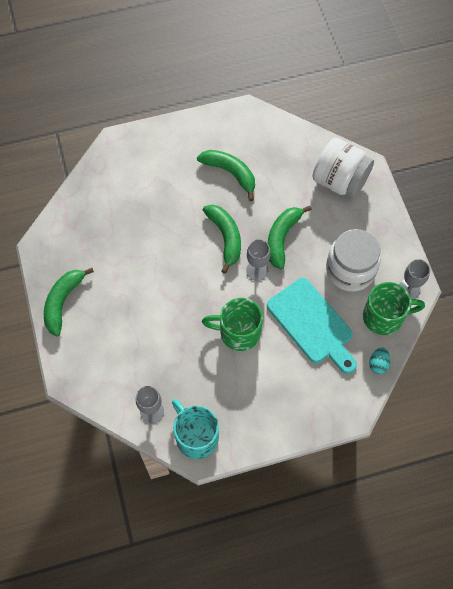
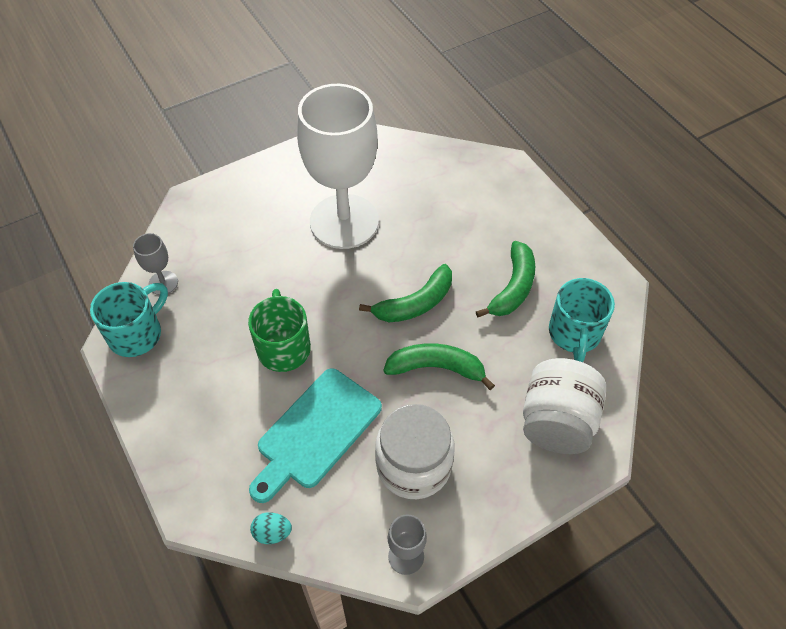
camera: 75 degrees right, 10 degrees down
(63, 302) = (283, 171): green banana -> none
(133, 267) = (344, 221): none -> white goblet
(257, 270) = (378, 349): grey goblet -> none
(278, 149) = (574, 334): none -> turquoise mug
(384, 317) = (350, 528): green mug -> none

